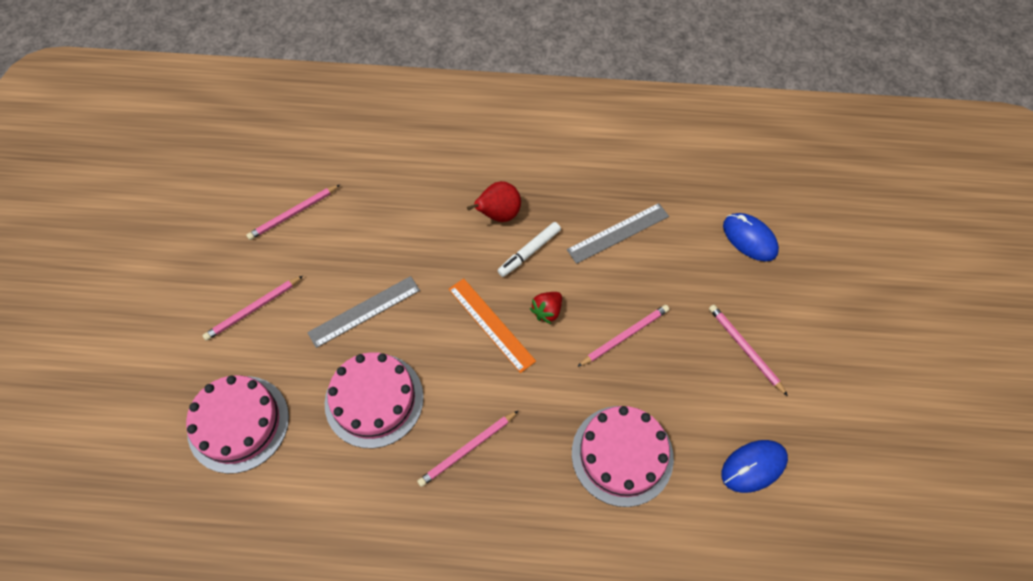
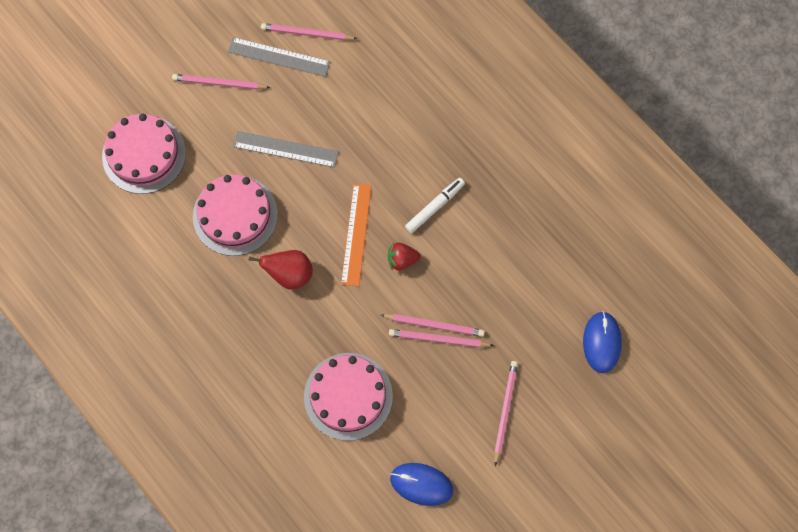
camera: 45 degrees right, 10 degrees up
(467, 449) = (259, 301): pink pencil -> pink pencil (438, 339)
(498, 215) = (443, 160): red pear -> red pear (290, 274)
(529, 252) = (435, 207): white marker -> white marker turned 135 degrees clockwise
(618, 233) = (512, 250): grey ruler -> grey ruler (279, 57)

